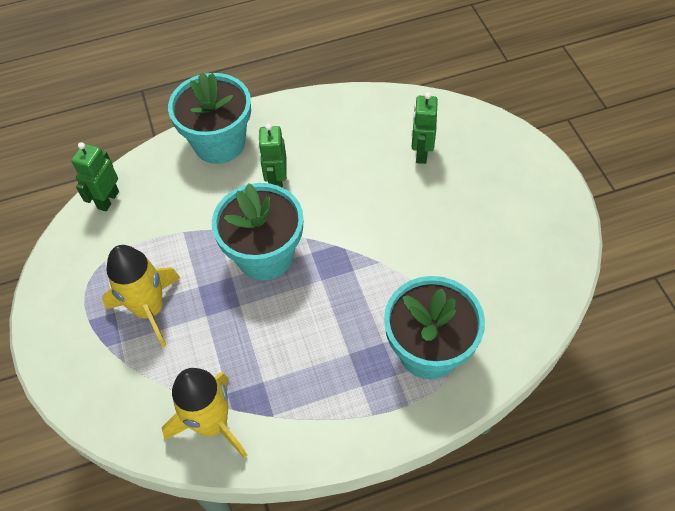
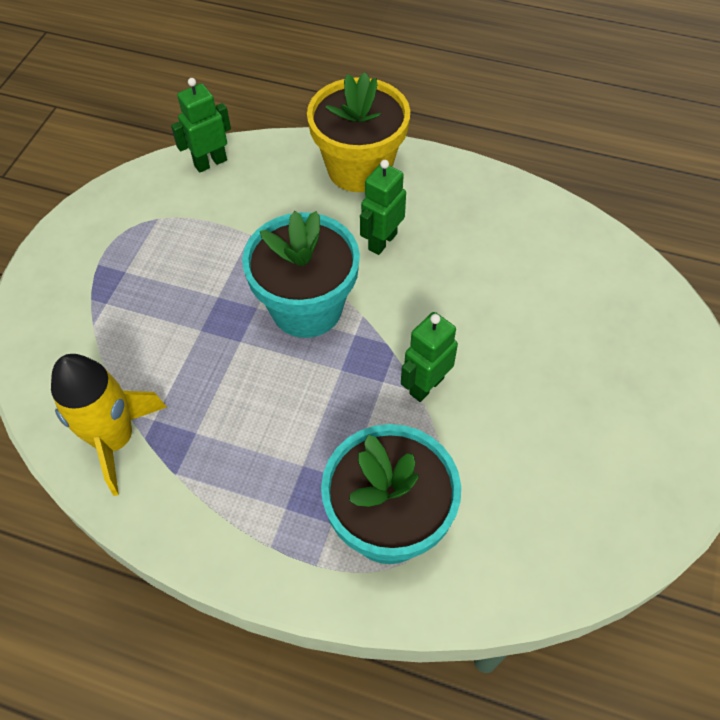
camera: 35 degrees right, 0 degrees up
(150, 309) = (157, 290): yellow rocket -> none
(219, 143) = (359, 168): turquoise flower pot -> yellow flower pot
(421, 153) = (566, 303): green robot -> green robot (426, 385)

